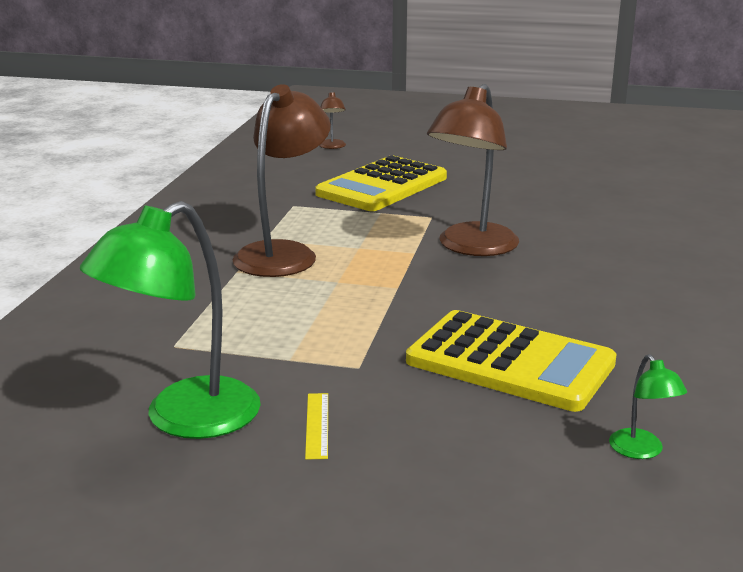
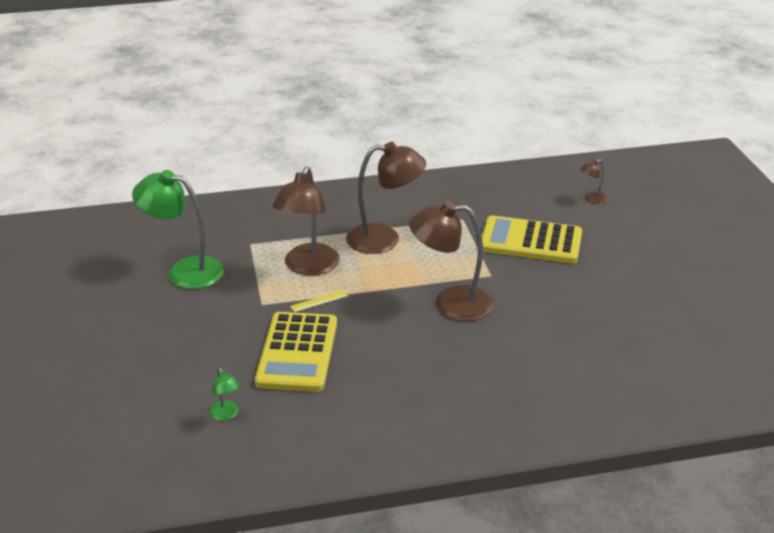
camera: 65 degrees right, 10 degrees up
(294, 314) = (308, 267): none -> brown lamp
(317, 425) = (198, 308): yellow ruler -> yellow ruler (319, 301)
(641, 451) = (226, 415): green lamp -> green lamp turned 75 degrees counterclockwise

